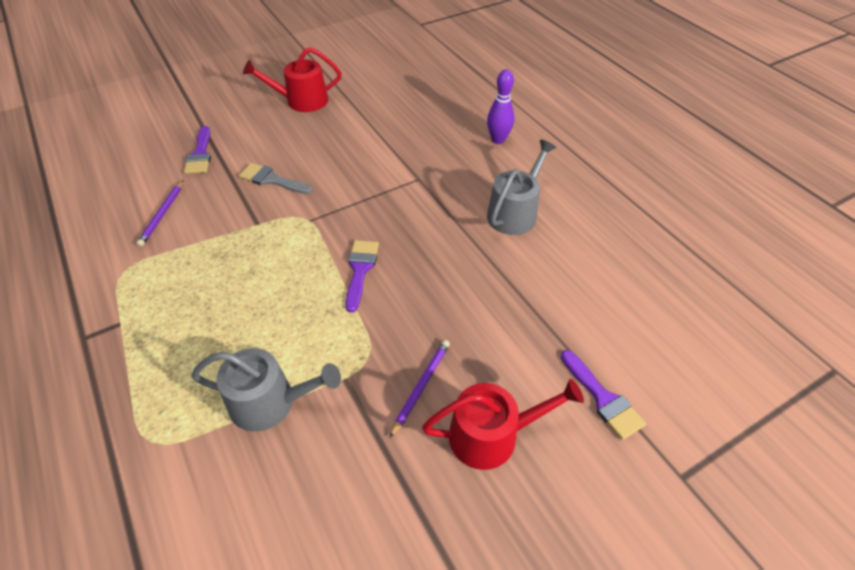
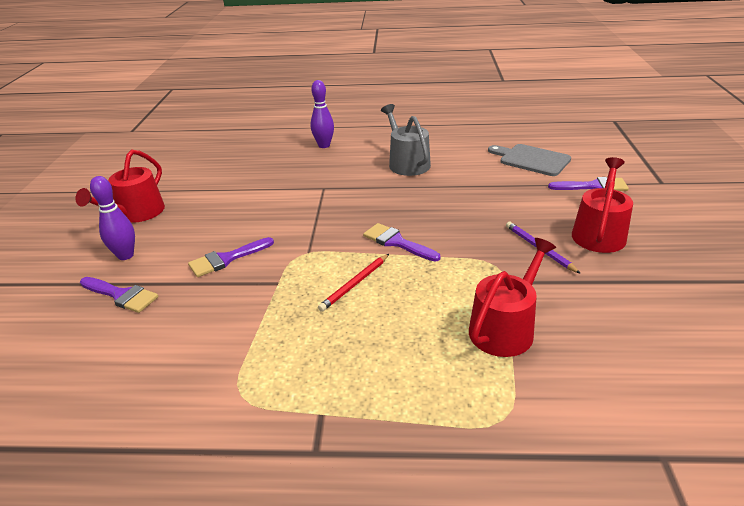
camera: 55 degrees left, 15 degrees down
(162, 215) = (184, 344): purple pencil -> none
(246, 128) = (125, 255): none -> purple bowling pin
(270, 402) = (505, 328): grey watering can -> red watering can
(271, 180) = (226, 259): grey brush -> purple brush
(280, 270) = (355, 284): none -> red pencil
(620, 314) = (531, 159): none -> grey cutting board

